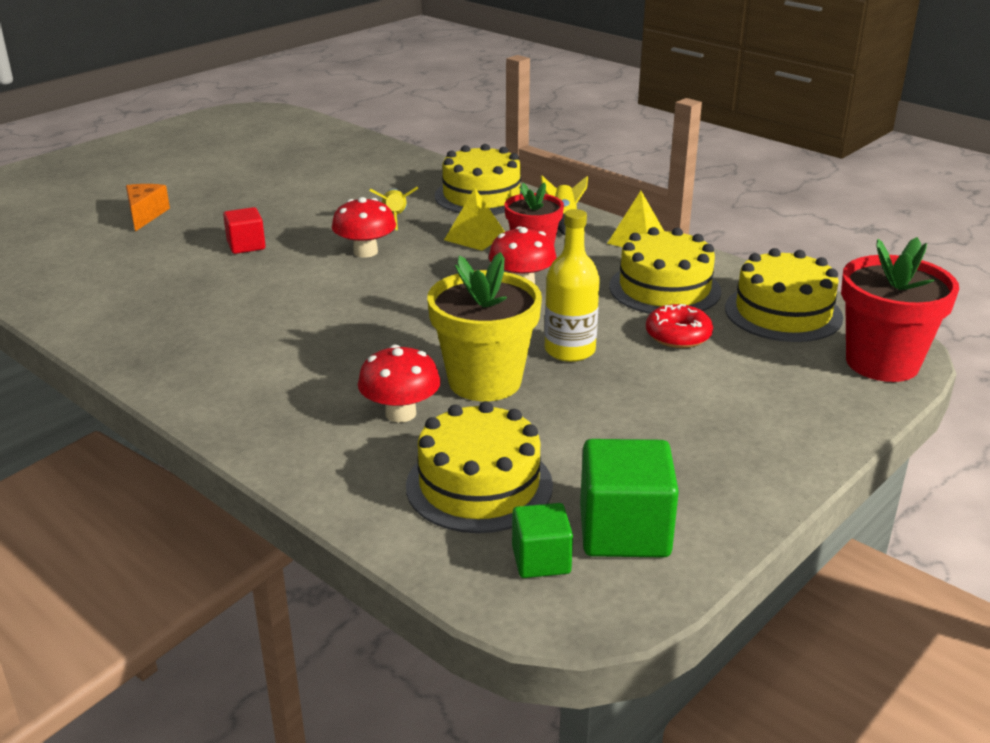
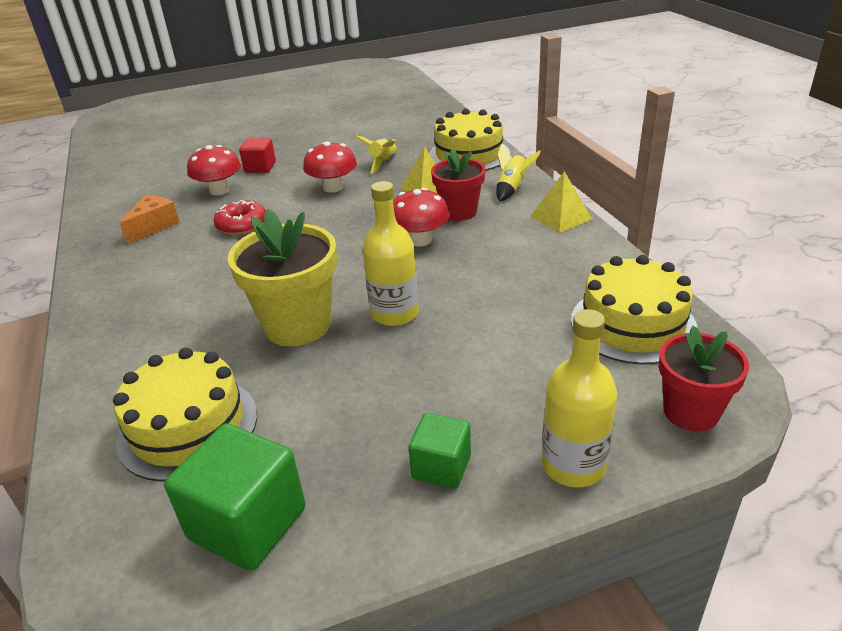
camera: 30 degrees right, 5 degrees up
(145, 215) = (225, 133): orange cheese -> orange cheese (154, 226)
(400, 413) = (206, 337): red mushroom -> red mushroom (219, 190)
(541, 560) = (151, 526): green cube -> green cube (441, 467)
(664, 289) = (539, 271): yellow cake -> none
(678, 335) = (504, 323): red donut -> red donut (242, 225)
(834, 419) = (573, 465): none -> yellow bottle
(882, 363) = (690, 412): red flower pot -> red flower pot, size x0.65

